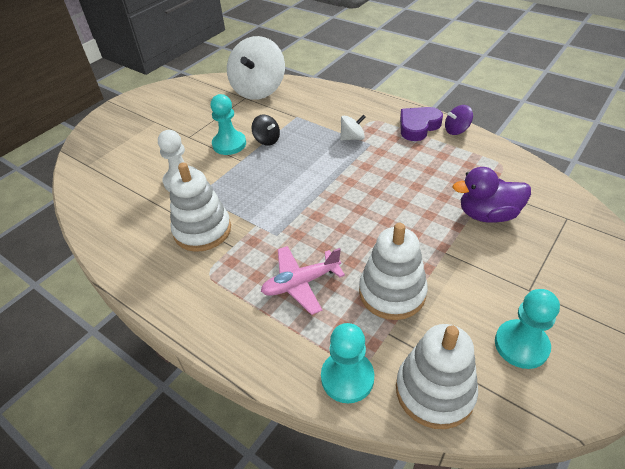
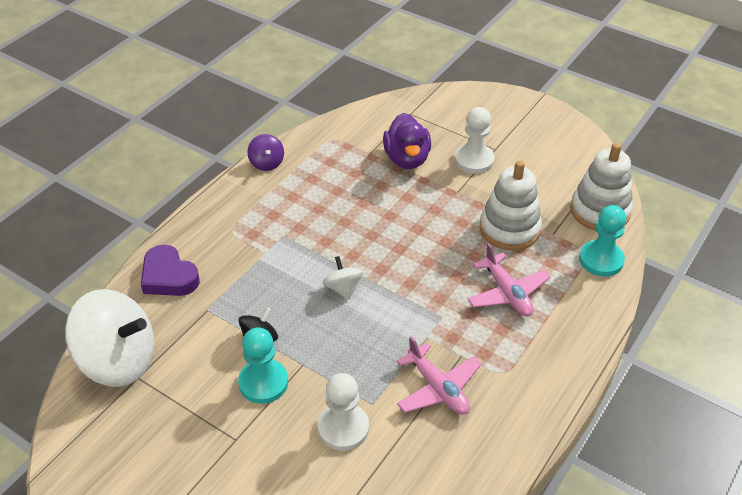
camera: 95 degrees left, 0 degrees up
(202, 230) = (438, 388): white stacking toy -> pink plane
(352, 138) = (268, 251): white spinning top -> white spinning top (343, 288)
(418, 127) = (254, 192): purple heart -> purple heart (169, 277)
(501, 268) = (474, 160): none -> white pawn
(521, 345) = (549, 161): turquoise pawn -> none

